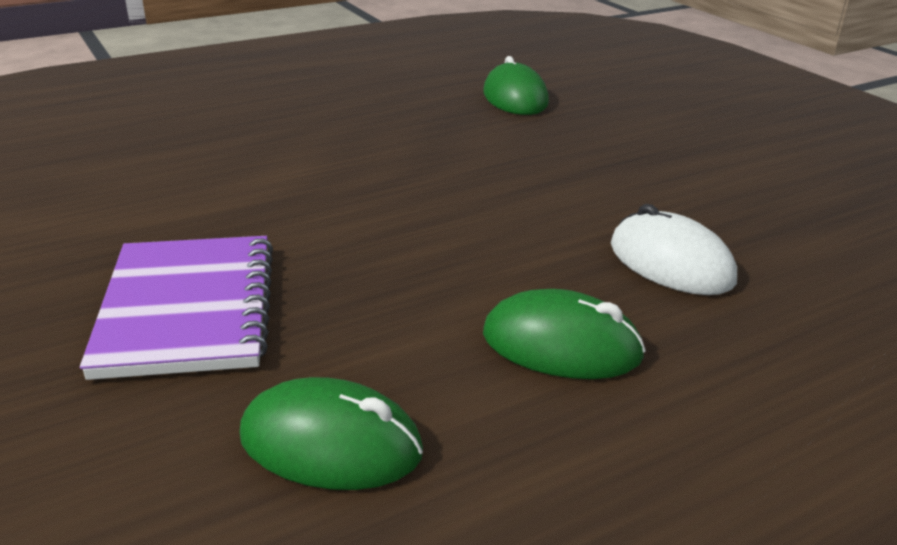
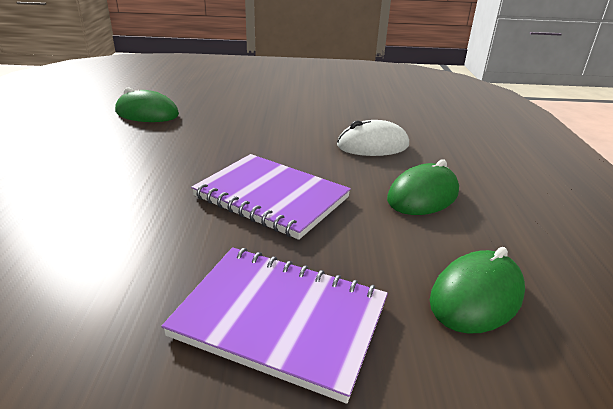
camera: 60 degrees left, 0 degrees up
(414, 232) = (271, 197): none -> purple notebook

